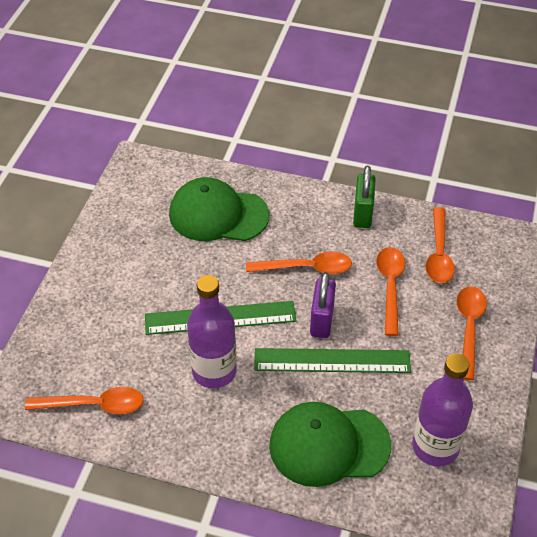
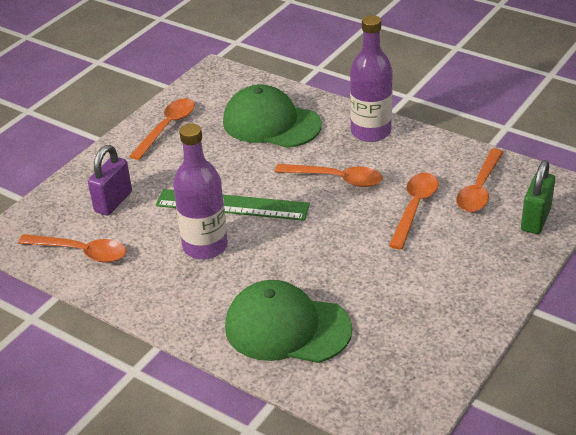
camera: 20 degrees right, 10 degrees down
(322, 321) = (330, 224): purple padlock -> purple padlock (113, 202)
(332, 360) = (325, 258): green ruler -> none
(362, 214) = (415, 144): green padlock -> green padlock (535, 219)
(435, 447) = (396, 351): purple bottle -> purple bottle (371, 132)
(469, 327) = (482, 256): orange spoon -> orange spoon (167, 127)

